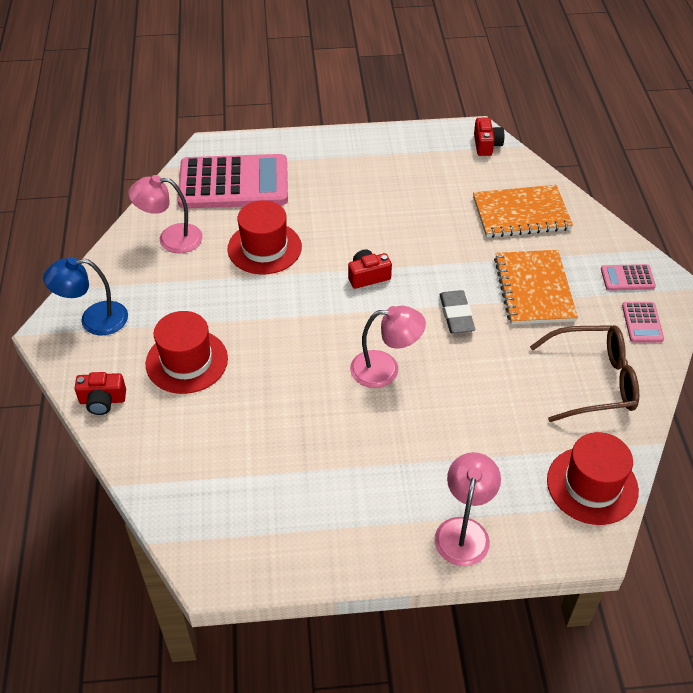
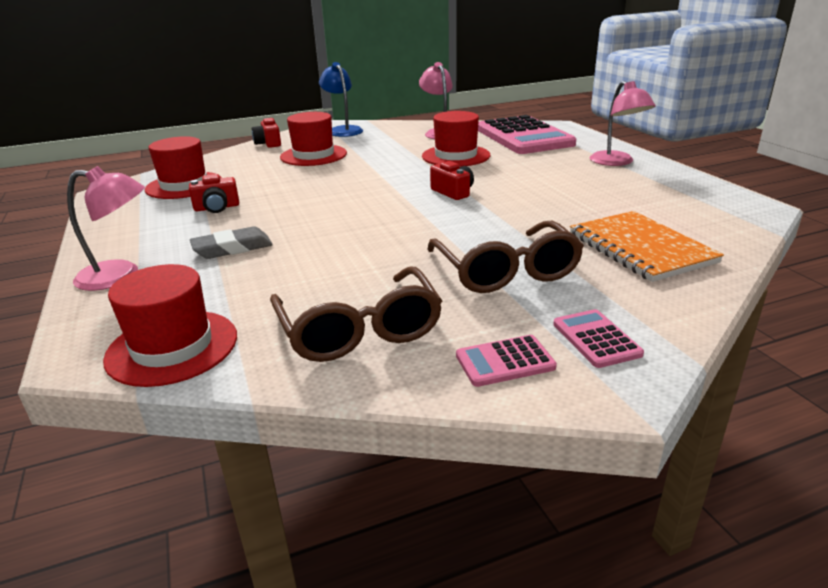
camera: 75 degrees right, 20 degrees down
(231, 491) = (184, 185): none -> red hat
(385, 369) = (332, 215): pink lamp -> pink lamp (616, 162)
(456, 315) = (427, 235): grey eraser -> grey eraser (233, 248)
(486, 145) = (742, 214): red camera -> red camera (217, 208)
(534, 289) = (506, 271): orange notebook -> brown glasses

